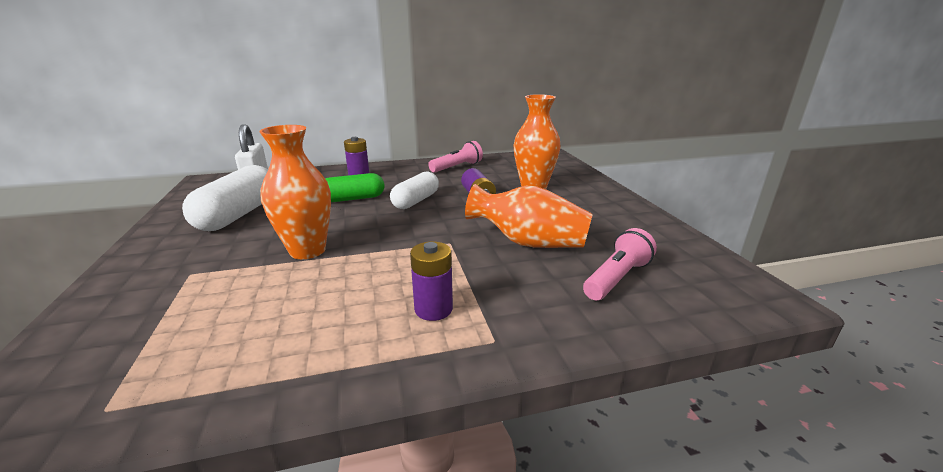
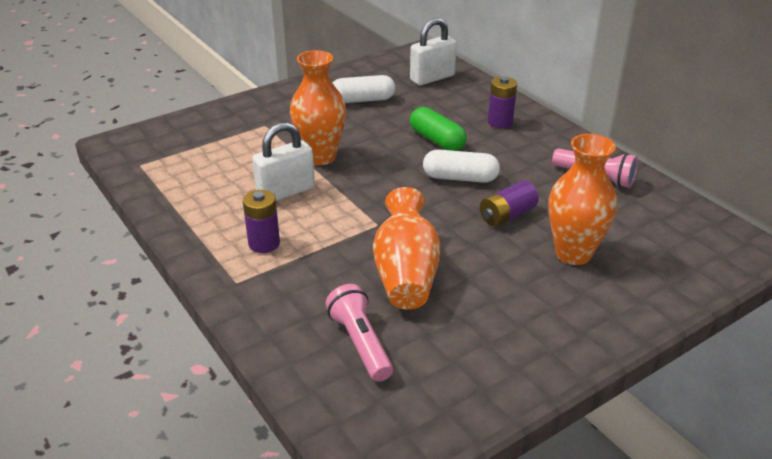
camera: 70 degrees right, 10 degrees up
(239, 214) = (362, 100): white capsule -> white capsule, size x0.65
(348, 280) = (286, 192): none -> white padlock
(617, 278) = (360, 343): pink flashlight -> pink flashlight turned 135 degrees counterclockwise

